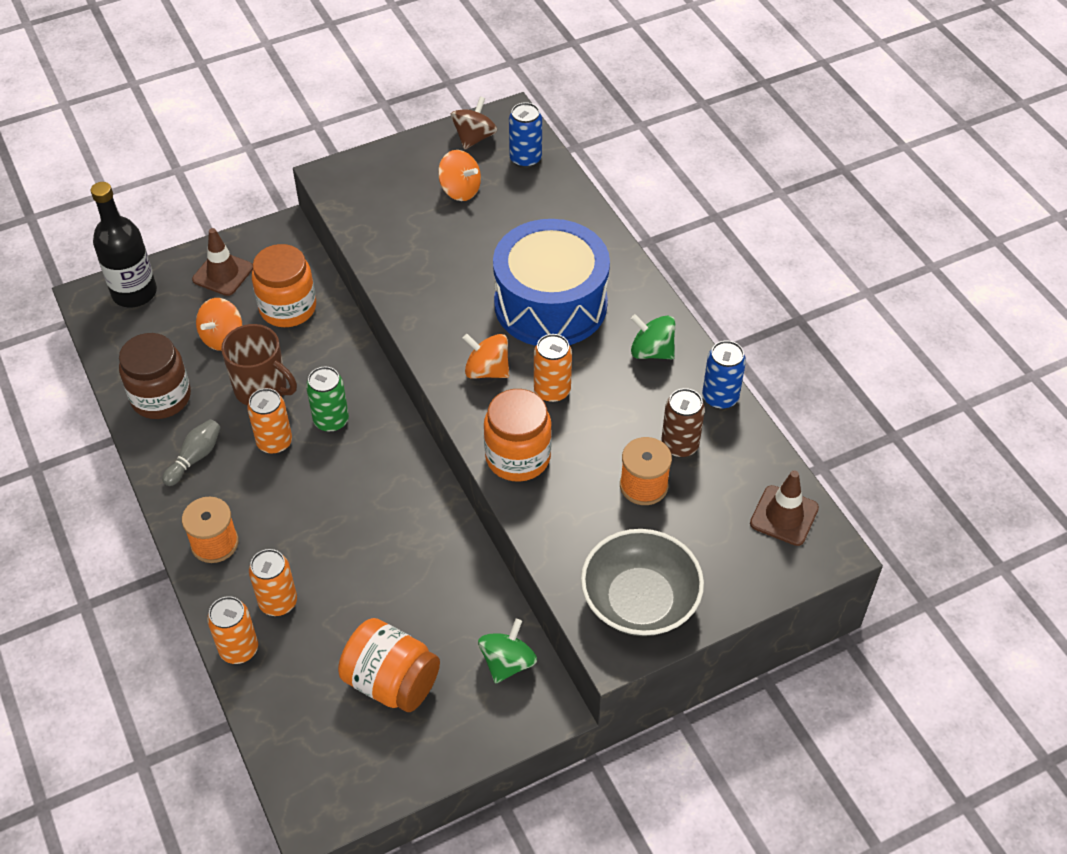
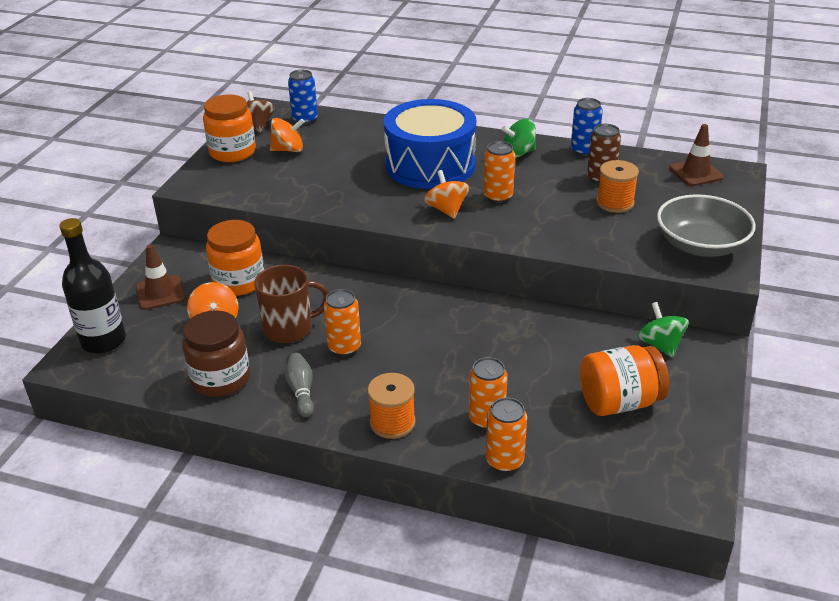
camera: 45 degrees left, 15 degrees down
(331, 421) = (364, 314): green can -> none
(487, 370) = (446, 210): orange spinning top -> orange spinning top turned 90 degrees clockwise
(518, 457) = (532, 232): orange jar -> orange jar (232, 152)

